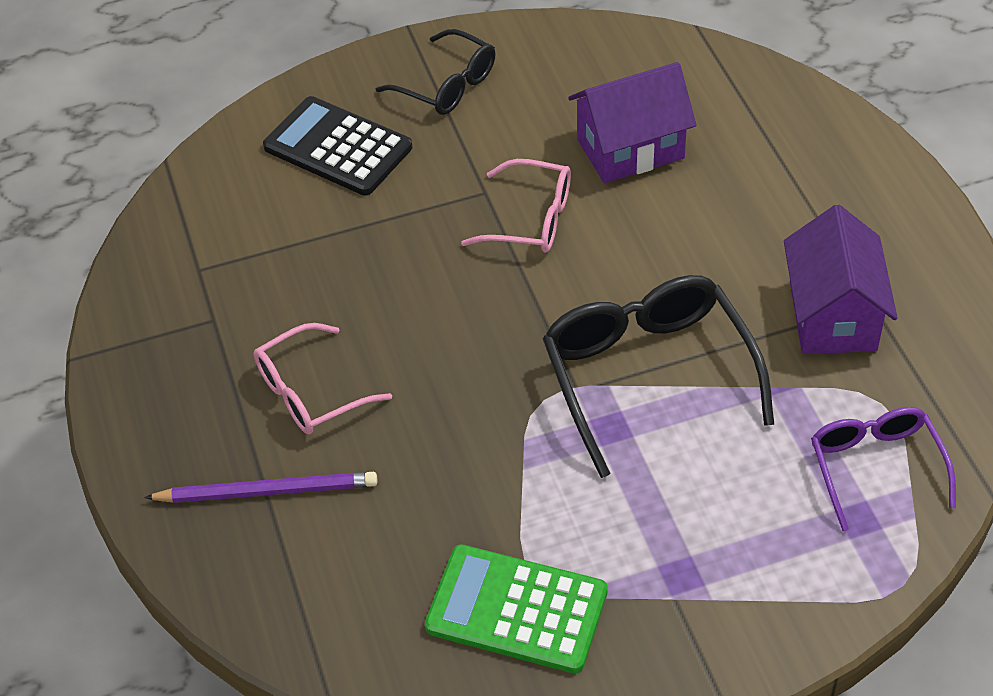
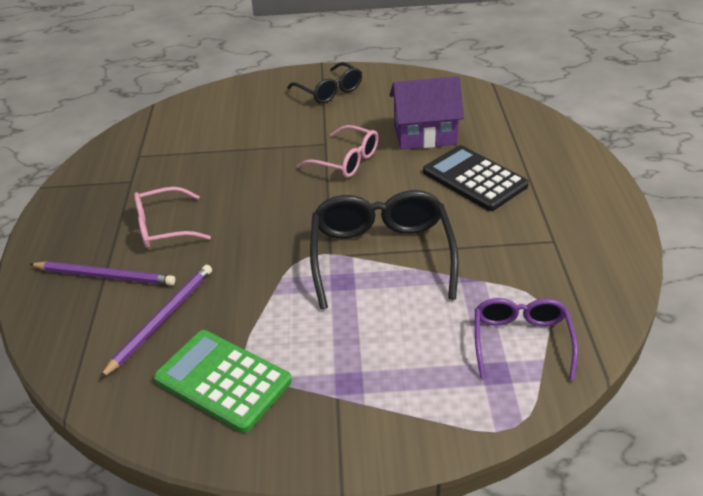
camera: 15 degrees right, 10 degrees down
(338, 147) = (251, 111): black calculator -> black calculator (474, 179)
(388, 541) = (162, 320): none -> purple pencil
(832, 316) = (523, 243): purple house -> none

